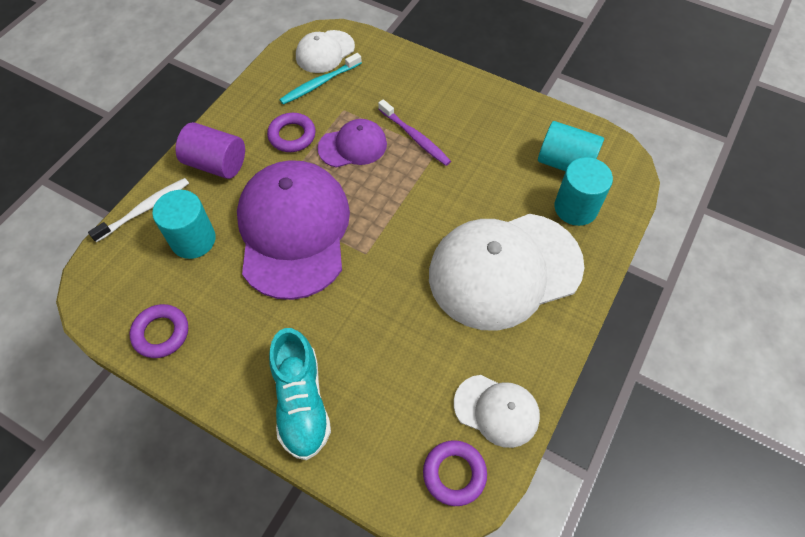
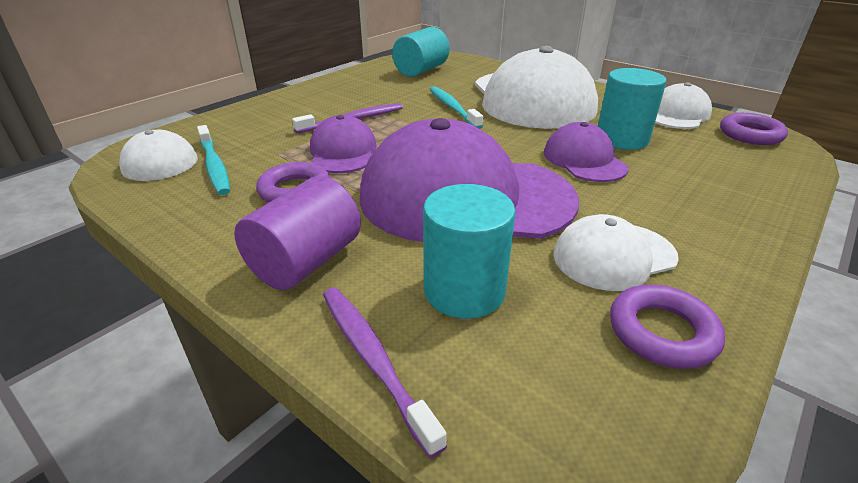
camera: 80 degrees left, 25 degrees down
(145, 209) = (373, 359): white toothbrush -> purple toothbrush
(229, 317) = (613, 256): none -> white cap
(301, 402) = (721, 205): turquoise shoe -> none
(366, 310) = (584, 160): none -> purple cap
(461, 204) = (452, 108): none -> turquoise toothbrush
(575, 208) = (470, 72): turquoise cylinder -> turquoise cylinder (621, 139)

